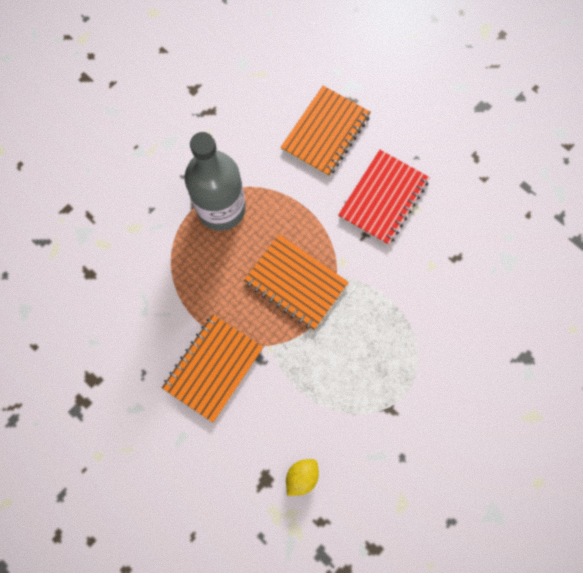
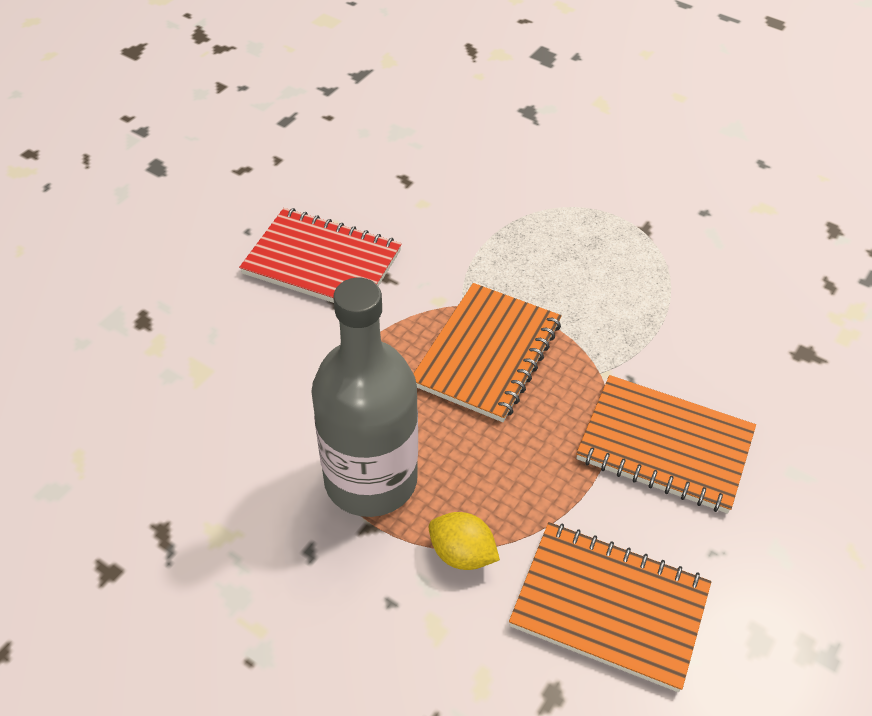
camera: 100 degrees left, 25 degrees down
(301, 476) = (780, 312): yellow lemon -> yellow lemon (462, 554)
(325, 132) = (206, 345): orange notebook -> orange notebook (609, 607)

